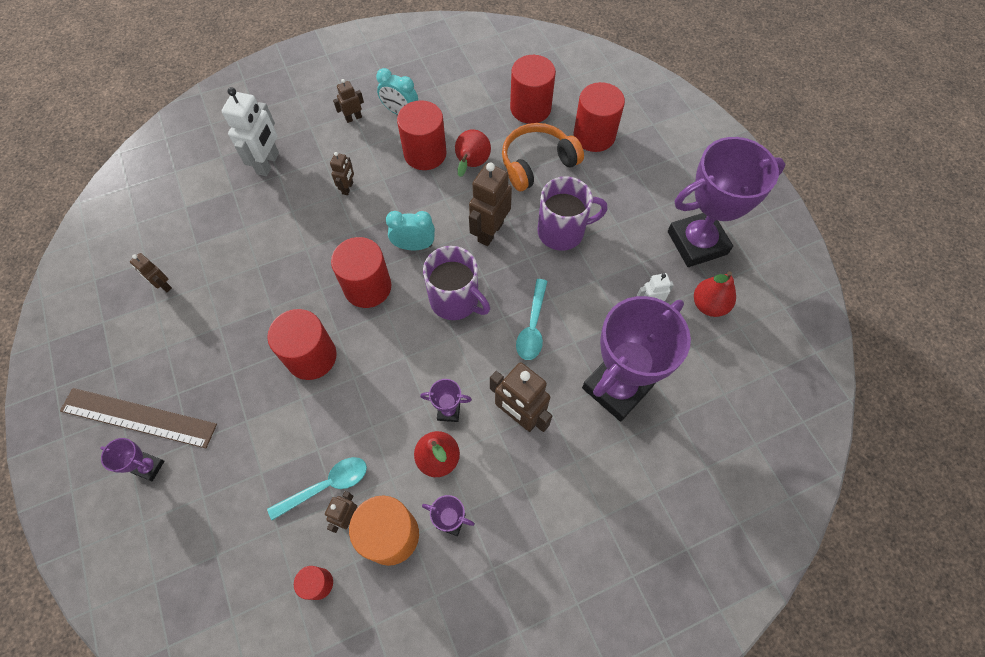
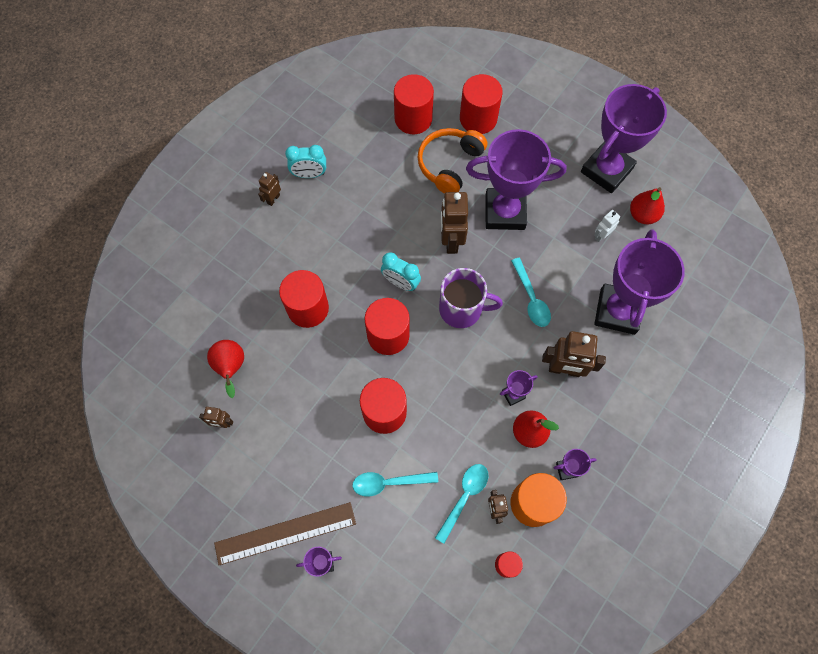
camera: 30 degrees left, 5 degrees up
(266, 427) = (389, 483): none -> turquoise spoon
(268, 163) = (230, 276): white robot -> none
(348, 188) = (313, 262): brown robot -> none
(414, 246) = (400, 283): turquoise clock -> turquoise clock turned 120 degrees counterclockwise
(425, 153) = (355, 201): red cylinder -> red cylinder (308, 308)
(471, 165) = (399, 192): red pear -> red pear (231, 368)
(562, 231) = (505, 212): purple mug -> purple trophy

